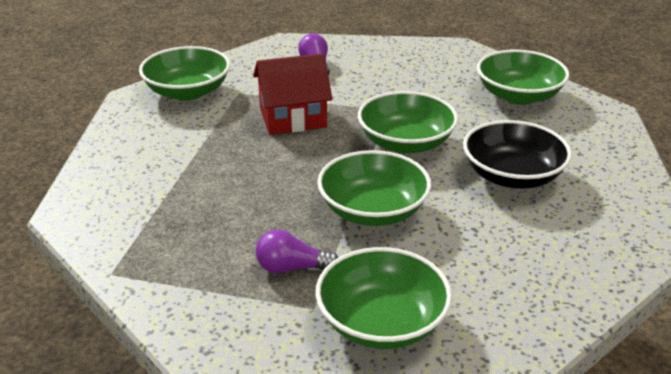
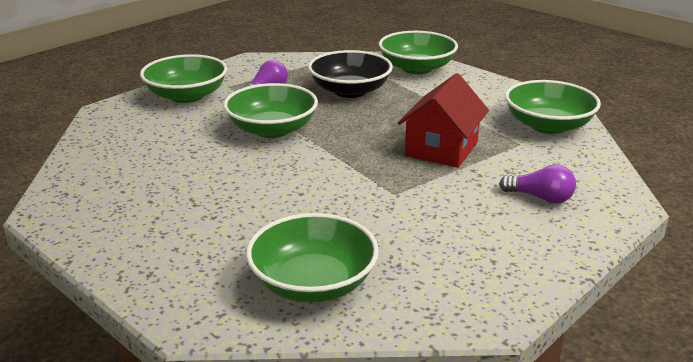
camera: 130 degrees right, 5 degrees down
(405, 143) = (329, 177): green bowl -> green bowl (417, 68)
(512, 176) = (211, 196): black bowl -> black bowl (350, 91)

